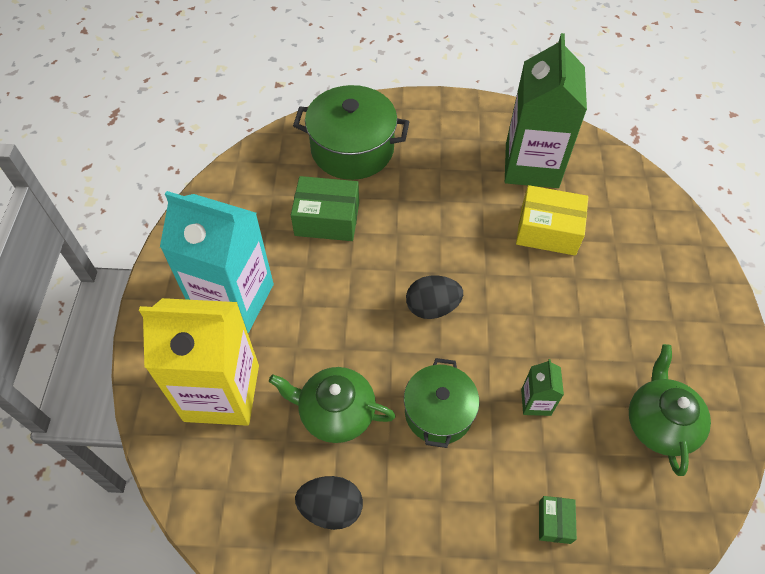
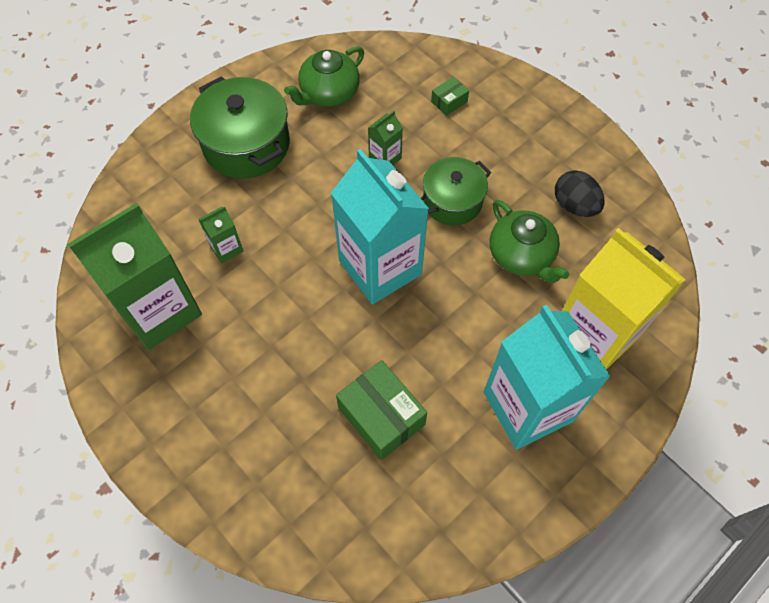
camera: 135 degrees left, 5 degrees up
(352, 149) = (281, 475): green pot -> green pot (246, 144)
(432, 307) = (380, 267): black egg -> turquoise carton
(548, 230) = (226, 248): yellow box -> green carton

